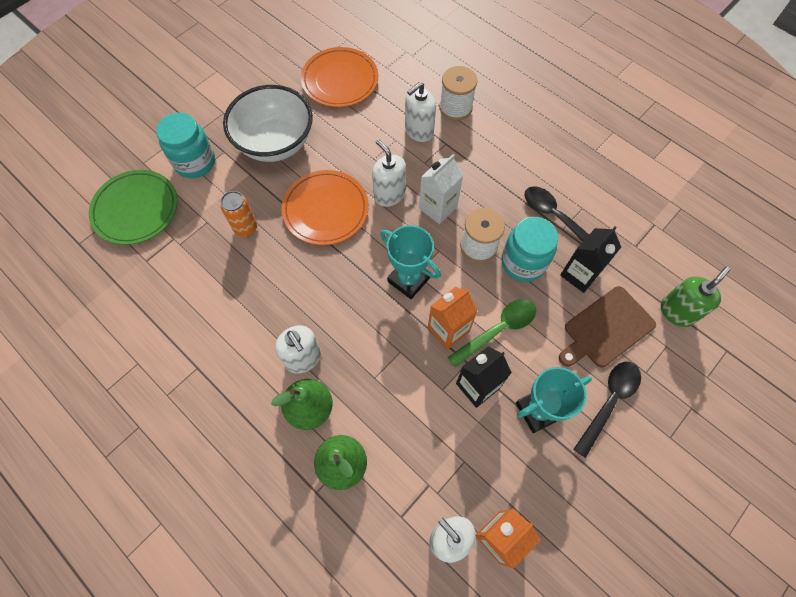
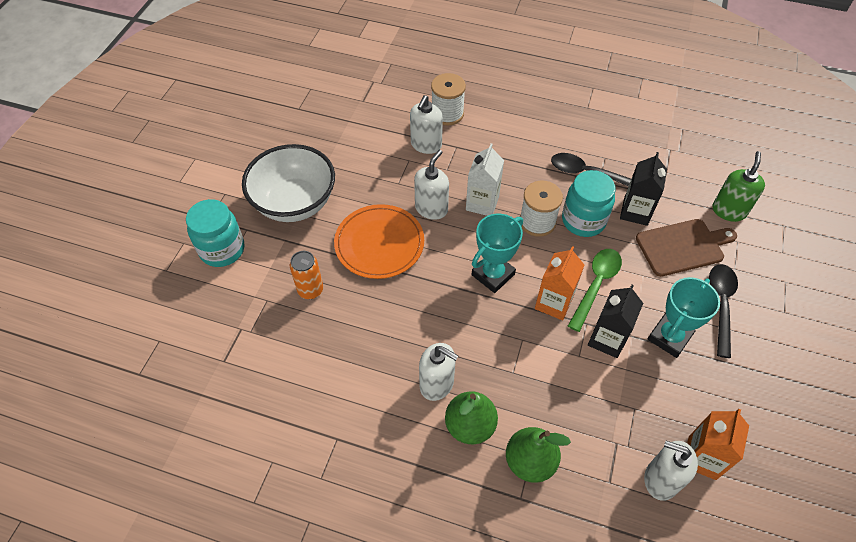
camera: 25 degrees left, 10 degrees down
(136, 209) = (184, 317): green plate -> none
(340, 80) = (325, 126): orange plate -> none
(389, 195) = (431, 208): white soap dispenser -> white soap dispenser turned 90 degrees clockwise
(408, 280) = (493, 275): turquoise trophy -> turquoise trophy turned 60 degrees counterclockwise
(606, 328) = (682, 247): brown cutting board -> brown cutting board turned 135 degrees counterclockwise

